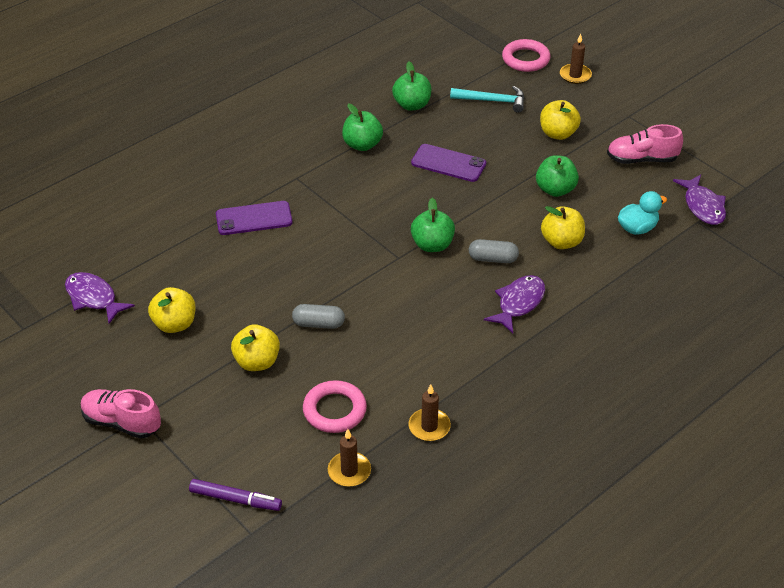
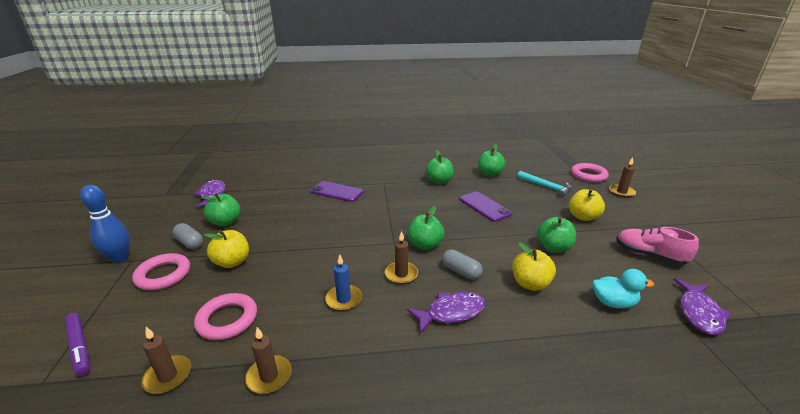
camera: 35 degrees right, 15 degrees down
(121, 422) = (119, 258): pink shoe -> blue bowling pin
(175, 324) = (225, 222): yellow apple -> green apple
(204, 410) = (163, 275): none -> pink ring
(318, 324) = (296, 258): grey capsule -> grey capsule (190, 243)
(416, 339) = (343, 299): none -> blue candle
(441, 289) = (401, 274): none -> brown candle

